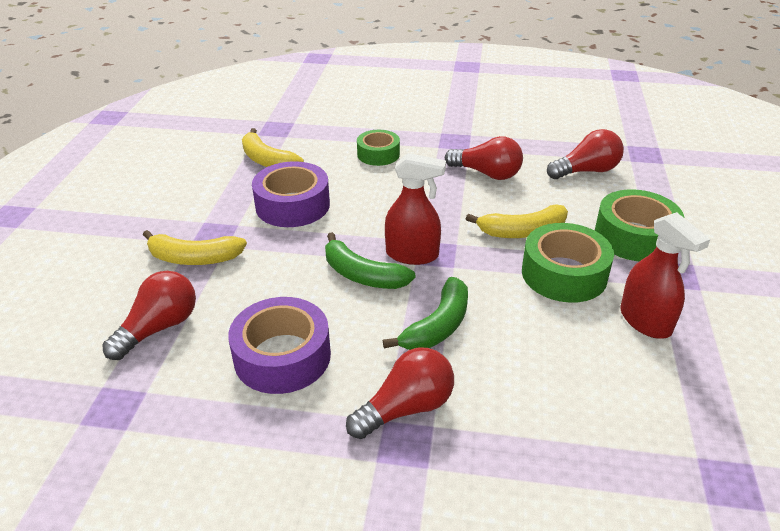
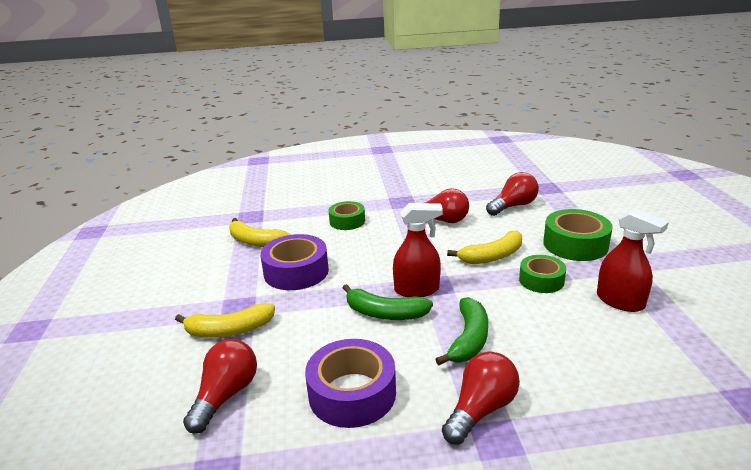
camera: 15 degrees left, 10 degrees down
(564, 274) = (541, 280): green tape -> green tape, size x0.64

